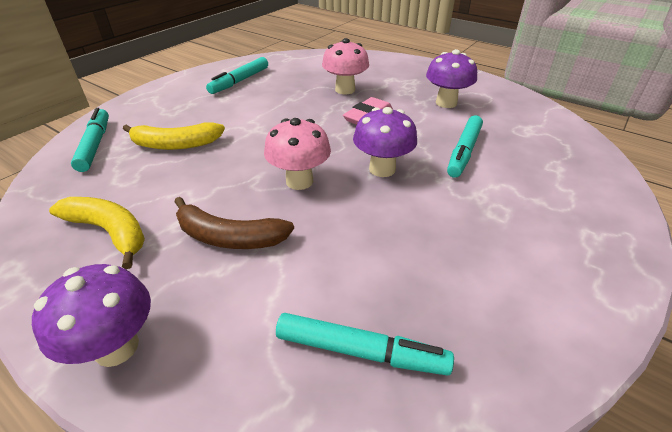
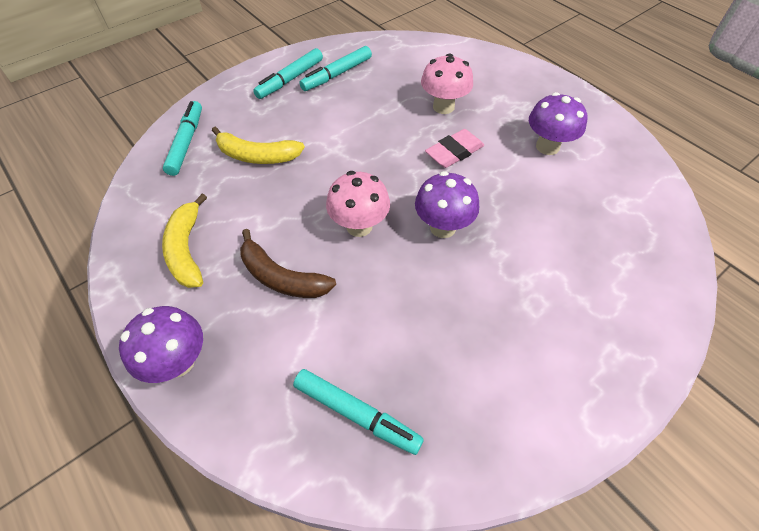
camera: 15 degrees right, 15 degrees up
(110, 232) = (187, 249): yellow banana -> yellow banana turned 150 degrees counterclockwise
(463, 152) = (535, 221): turquoise marker -> turquoise marker (290, 79)

